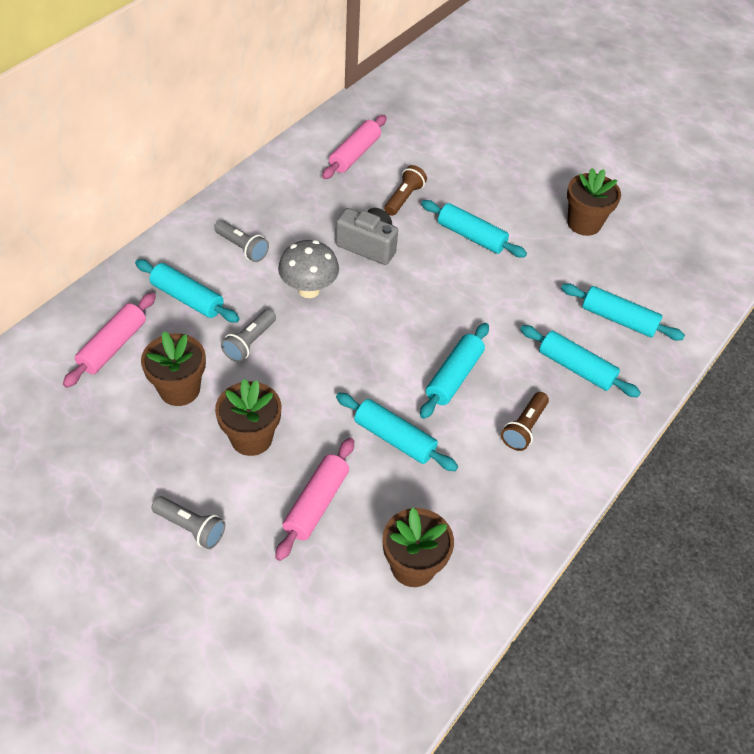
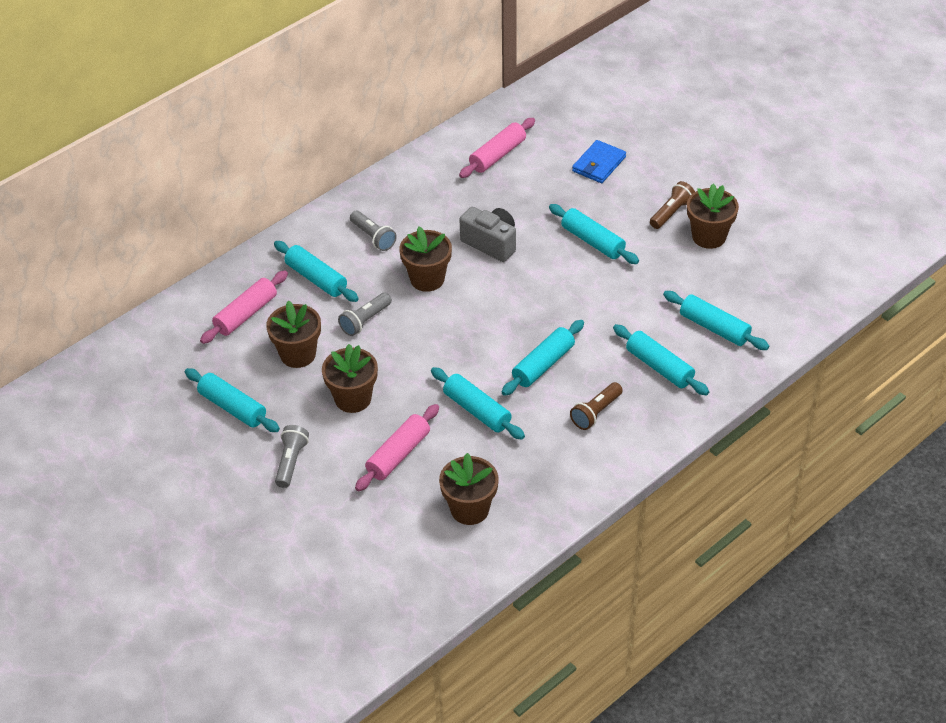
camera: 15 degrees right, 5 degrees down
(111, 463) = (233, 407): none -> turquoise rolling pin
(191, 527) = (291, 462): grey flashlight -> grey flashlight turned 120 degrees counterclockwise
(309, 289) = (427, 279): grey mushroom -> brown flower pot
(404, 198) = (536, 201): brown flashlight -> brown flashlight (671, 213)
(457, 157) = (599, 164): none -> blue wallet

